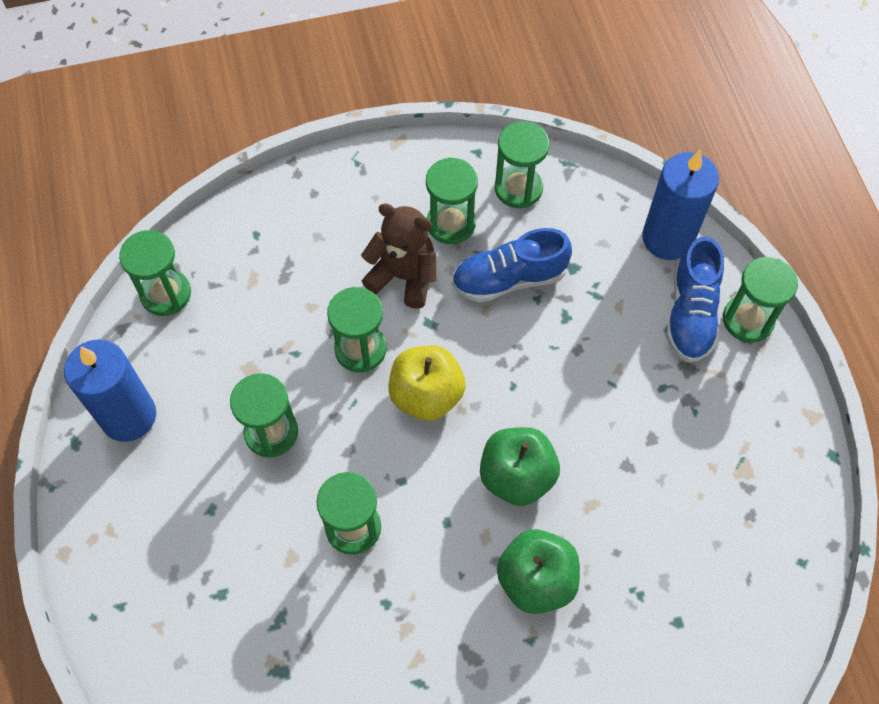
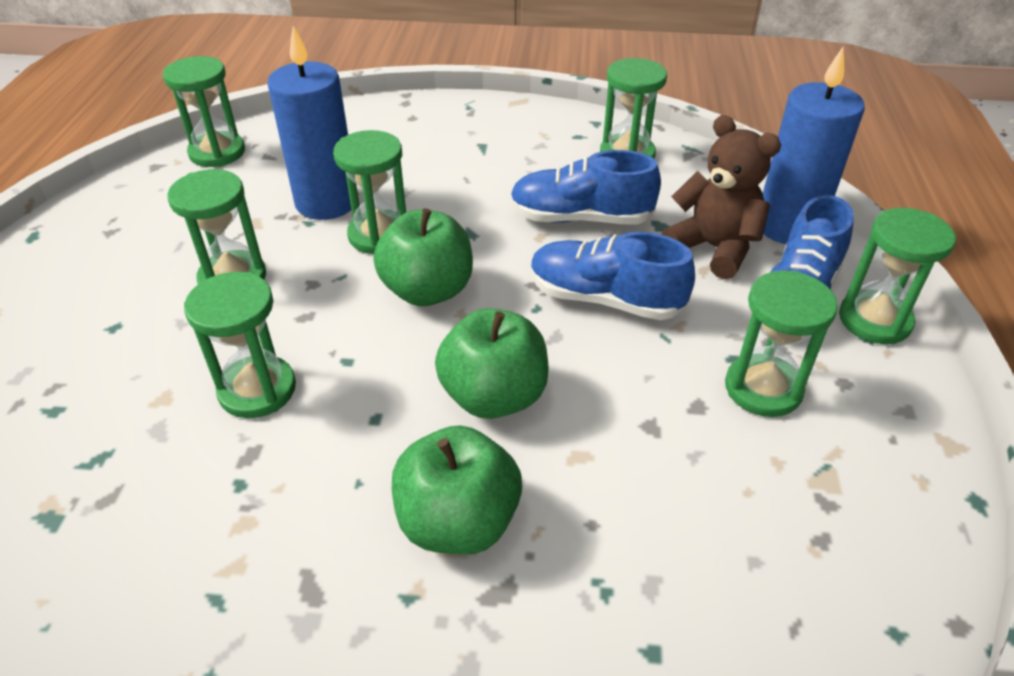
camera: 20 degrees right, 20 degrees down
(128, 416) = (102, 229): blue candle -> blue candle (326, 202)
(404, 276) = (464, 191): brown teddy bear -> brown teddy bear (714, 248)
(426, 395) = (427, 290): yellow apple -> green apple
(451, 224) = (538, 164): green hourglass -> green hourglass (763, 388)
(558, 361) = (605, 299): none -> blue shoe

